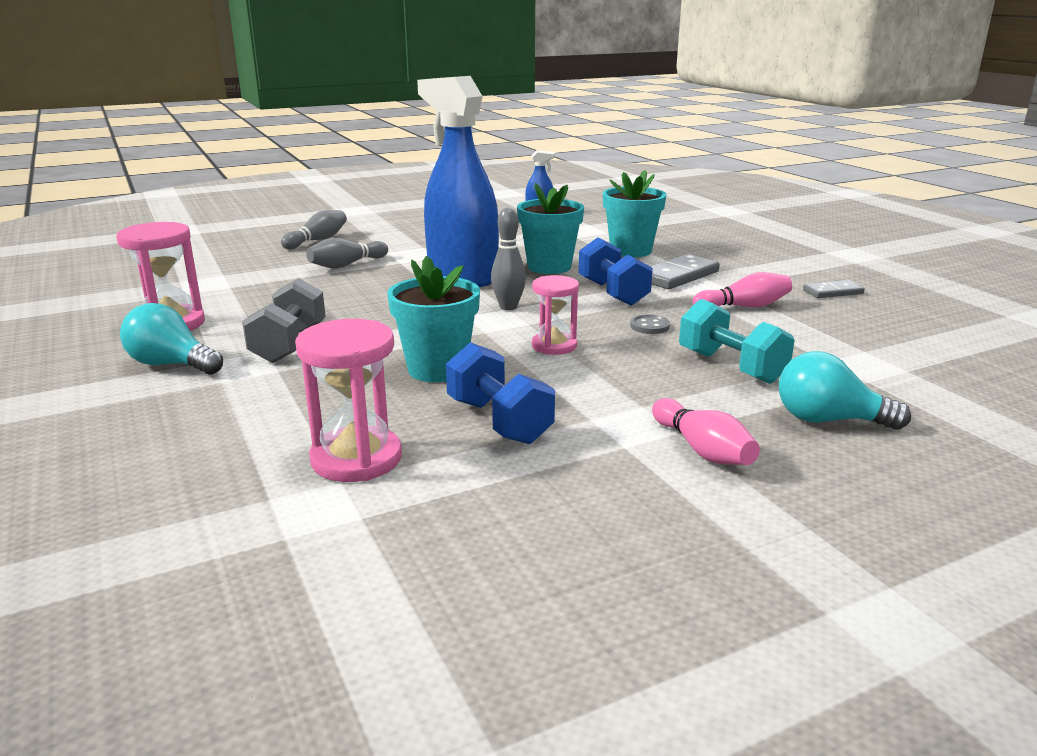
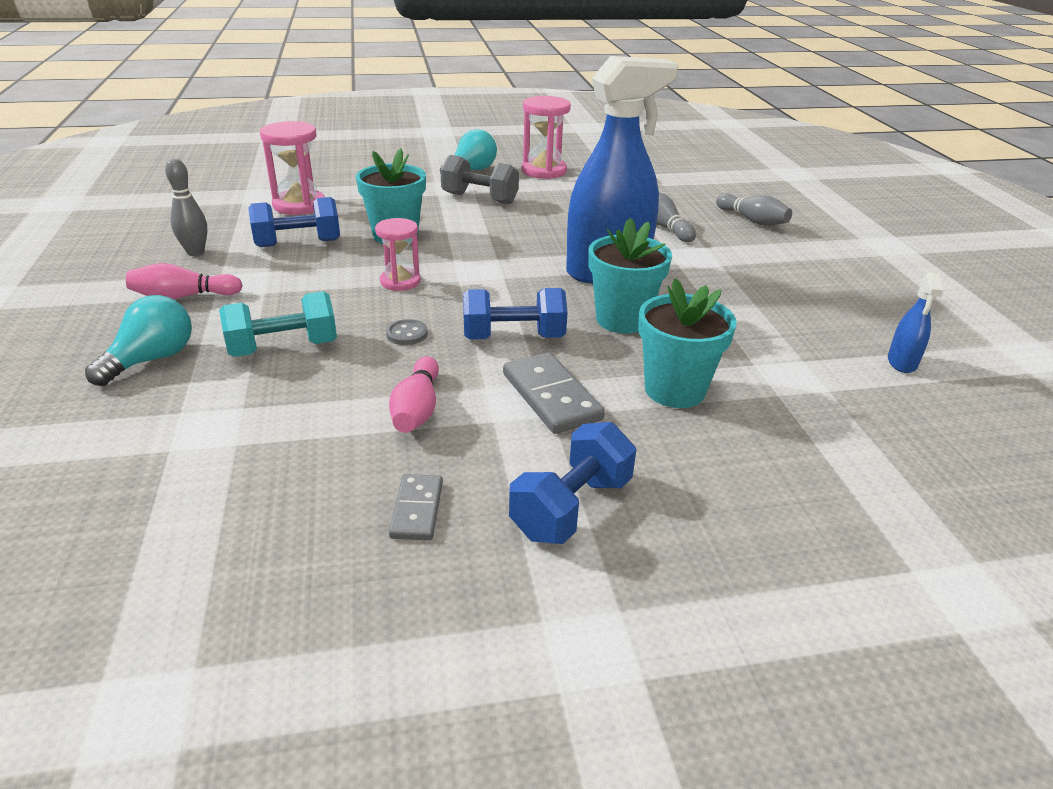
camera: 105 degrees right, 10 degrees up
(508, 307) = (505, 278): grey bowling pin -> grey bowling pin (195, 252)
(775, 263) = (571, 508): none -> blue dumbbell

